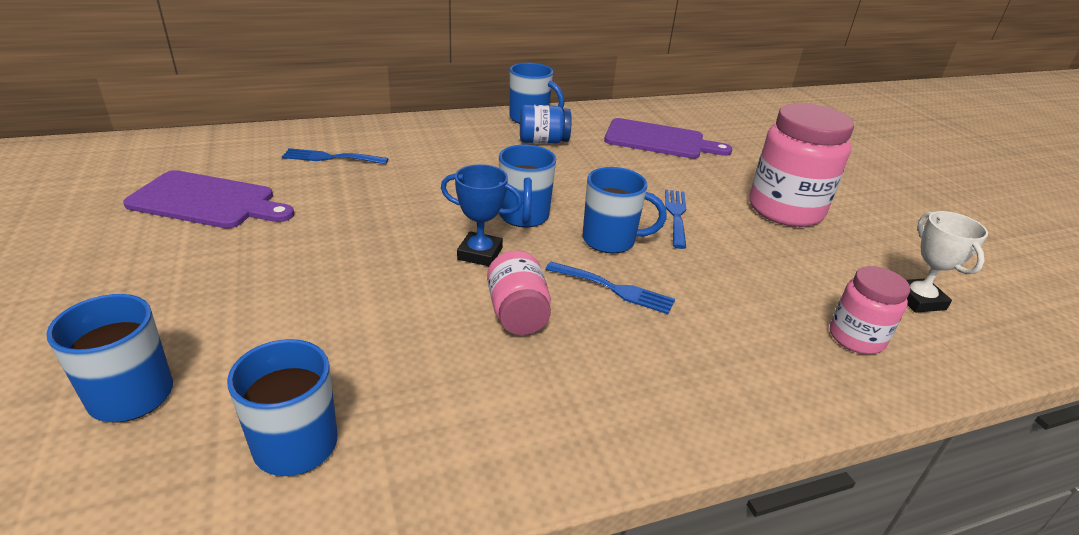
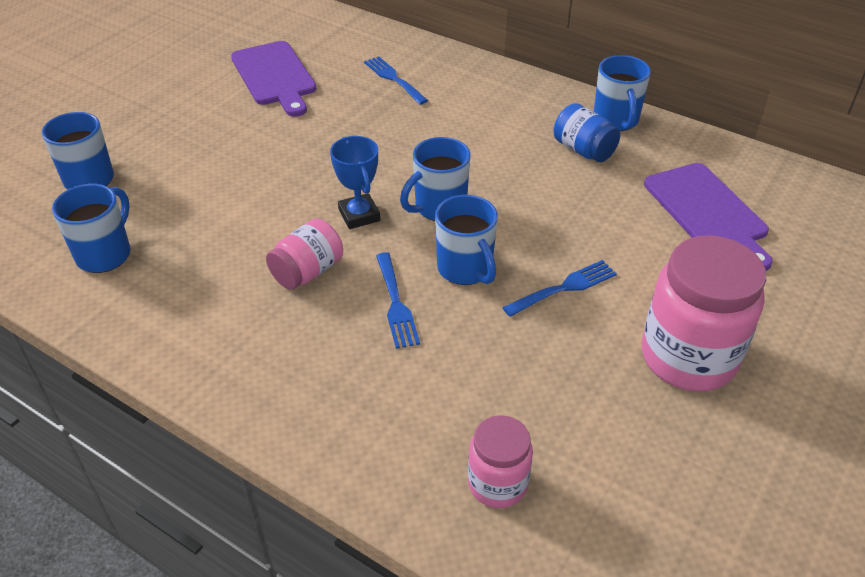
camera: 55 degrees right, 10 degrees up
(919, 300) = (630, 518): white trophy -> none

